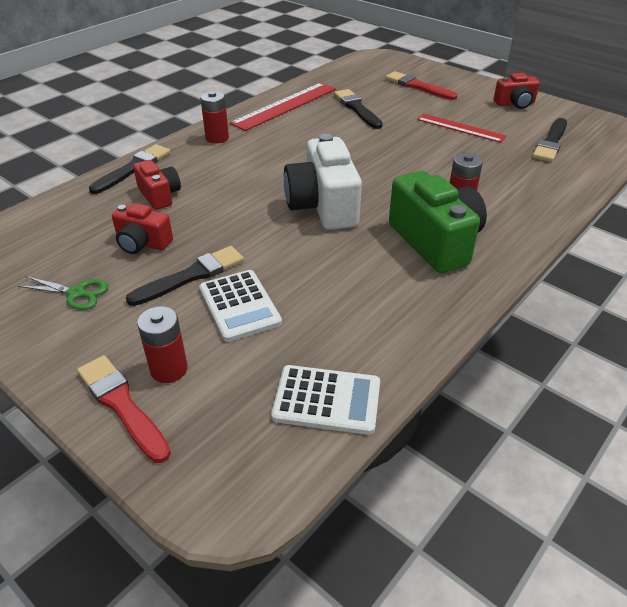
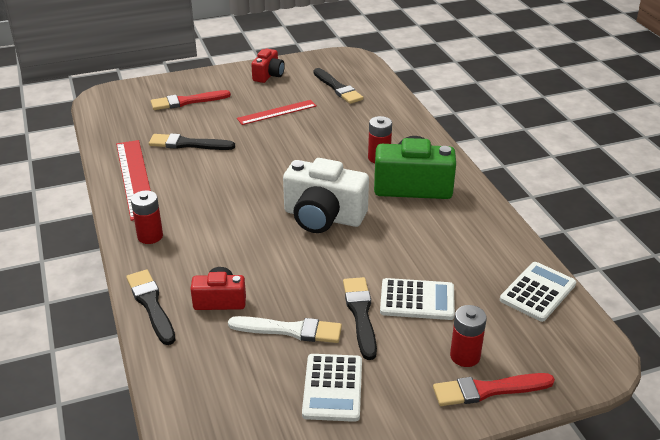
camera: 60 degrees left, 5 degrees down
(76, 293) = (333, 388): green scissors -> white calculator
(142, 243) = (290, 330): red camera -> white brush

